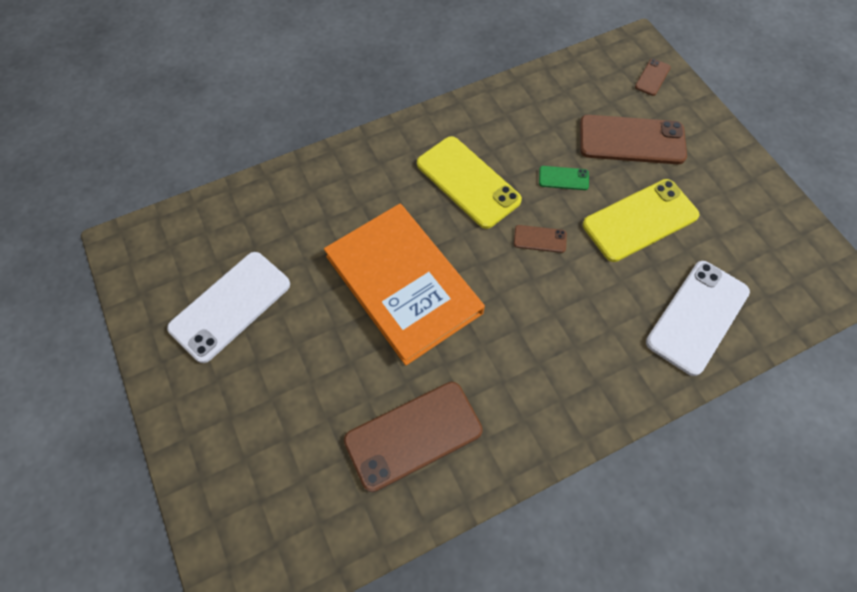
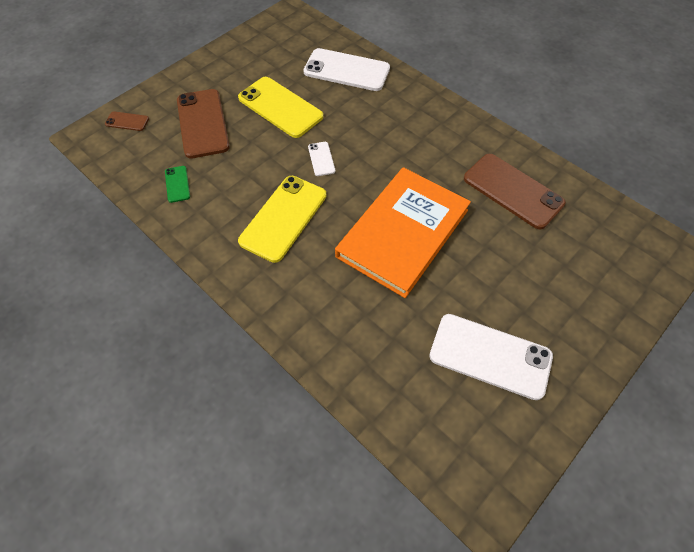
camera: 110 degrees left, 5 degrees down
(540, 239) = (321, 159): brown phone -> white phone
(563, 178) = (256, 157): green phone -> green phone (177, 184)

